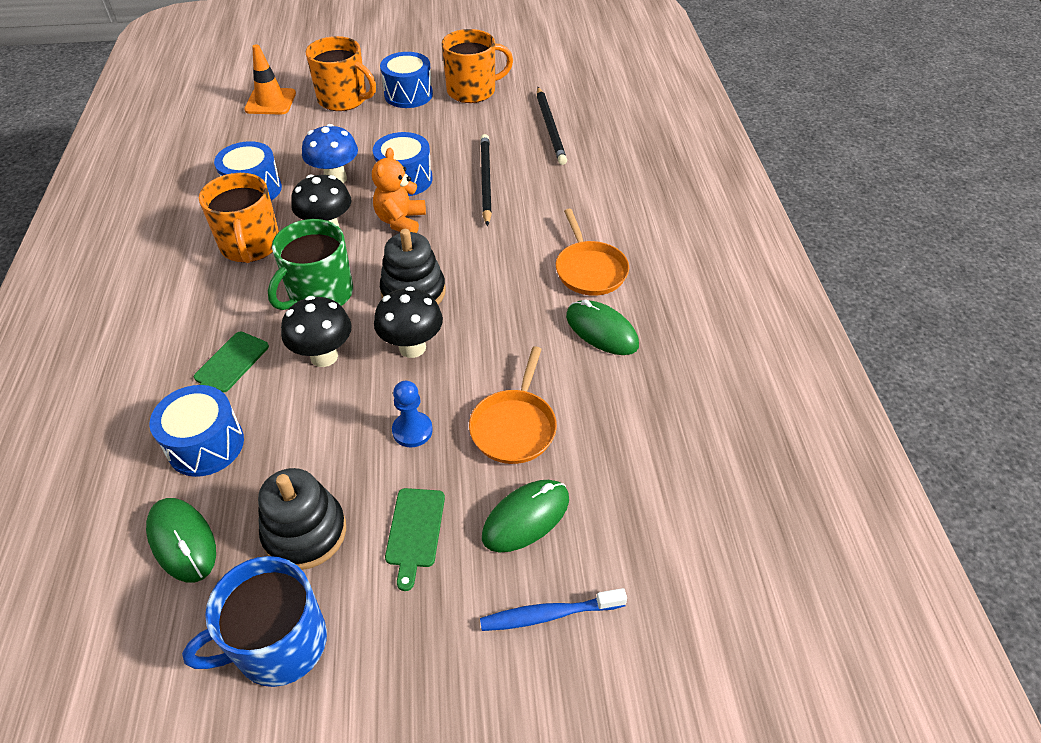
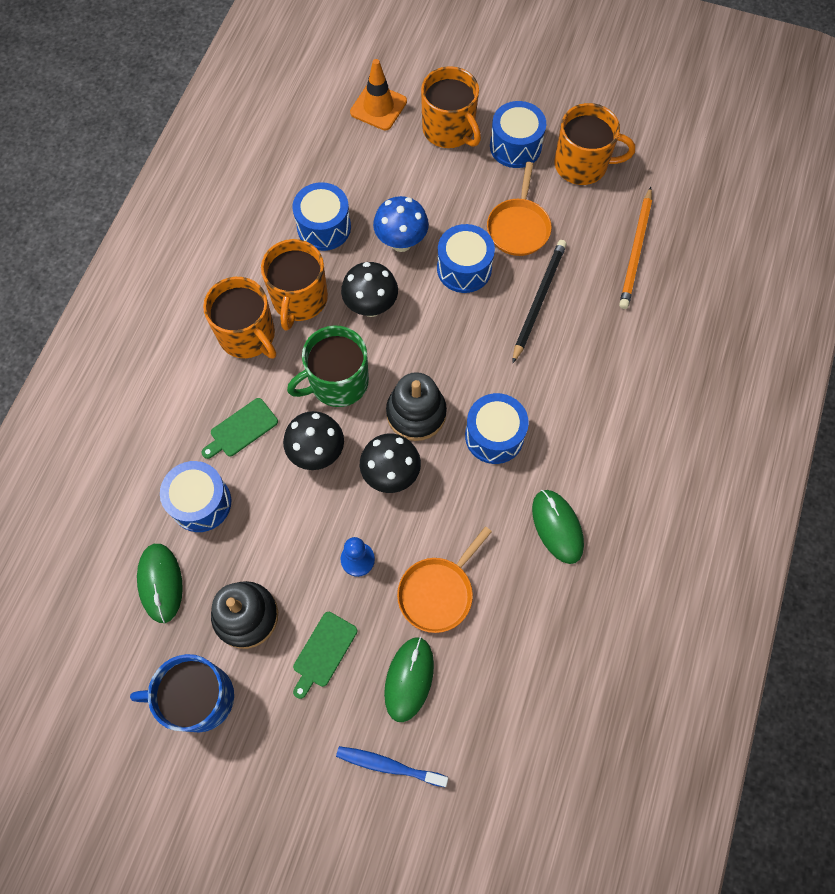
camera: 25 degrees right, 20 degrees up
(206, 288) = (248, 335): none -> orange mug
(400, 221) = (439, 322): orange teddy bear -> none
(500, 284) = (494, 436): none -> blue drum
(526, 517) = (409, 679): green mouse -> green mouse turned 60 degrees counterclockwise
(550, 128) = (635, 251): black pencil -> orange pencil
(589, 270) = (581, 453): orange pan -> orange pan (518, 227)

